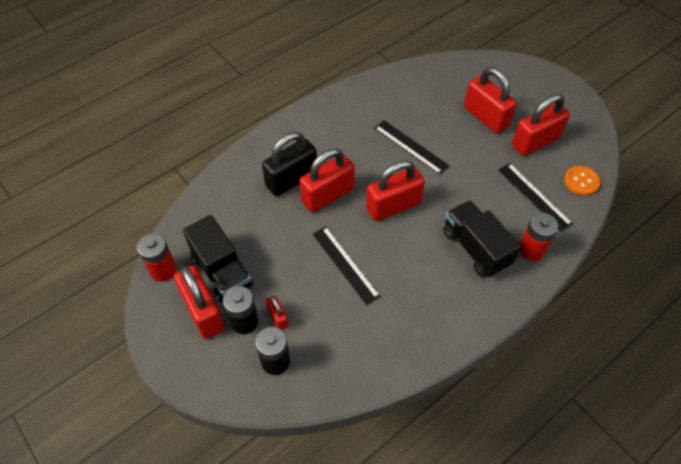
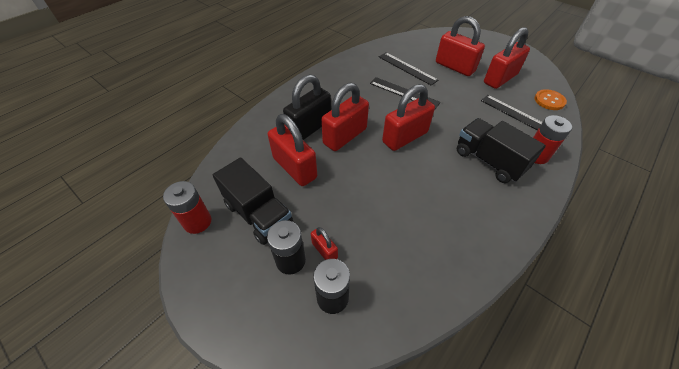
camera: 10 degrees left, 5 degrees down
(203, 312) = (245, 257): red padlock -> red padlock (295, 168)
(345, 264) = (377, 190): black ruler -> black ruler (407, 68)

